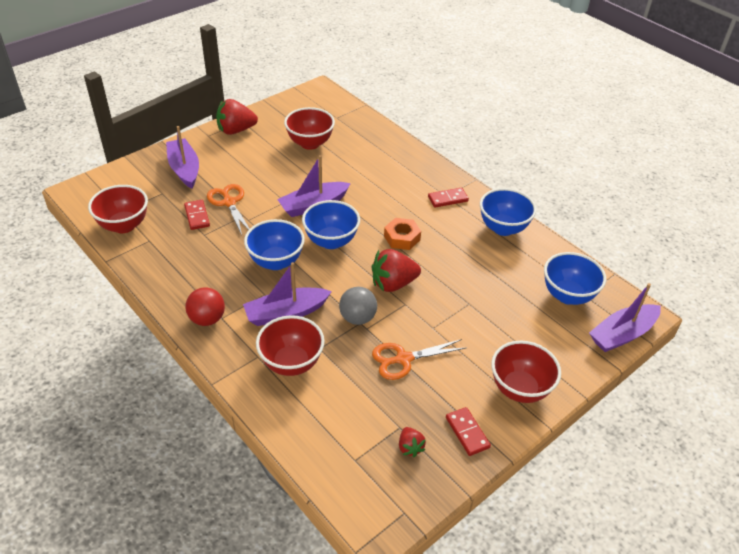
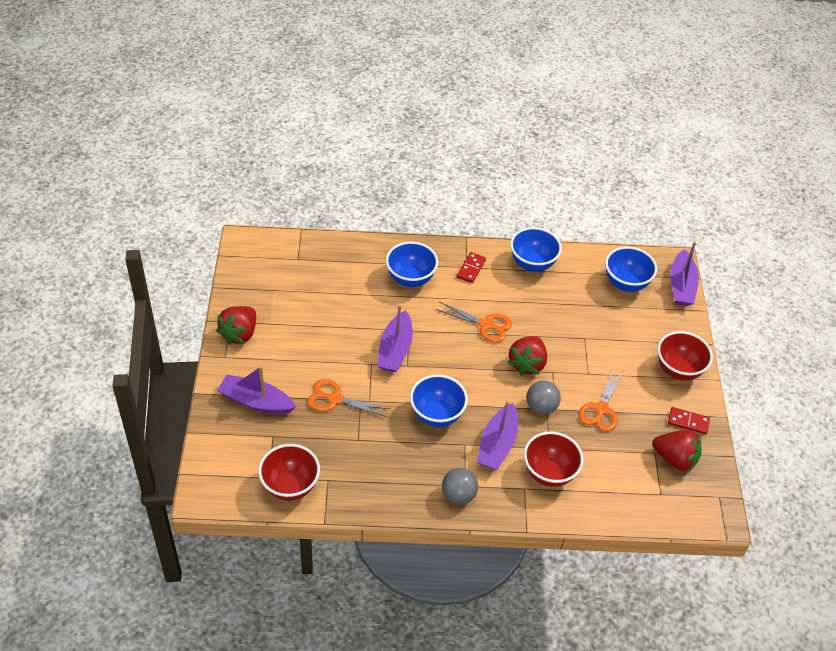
camera: 50 degrees left, 5 degrees up
(197, 216) = (330, 430): red domino -> none
(207, 319) = (458, 495): red ball -> grey ball
(310, 143) = (314, 299): red bowl -> none
(331, 241) = (447, 367): blue bowl -> blue bowl (410, 279)
(402, 238) = (485, 325): orange nut -> orange scissors
(410, 447) = (675, 459): red strawberry -> red strawberry, size x1.89

